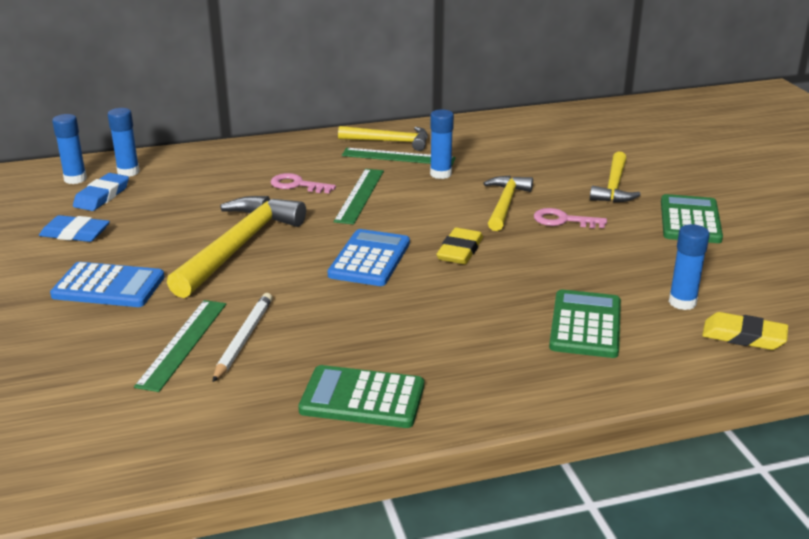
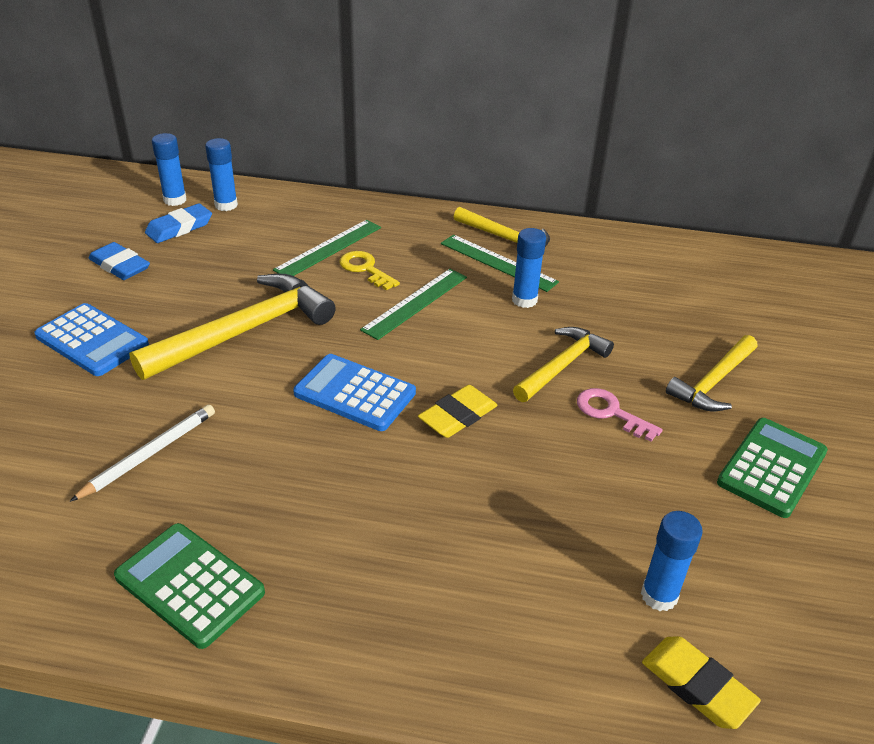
camera: 25 degrees right, 10 degrees up
(183, 343) = (92, 438): green ruler -> green ruler (328, 248)
(297, 185) = (365, 269): pink key -> yellow key
(369, 259) = (355, 393): blue calculator -> blue calculator turned 105 degrees counterclockwise
(585, 325) = (511, 582): green calculator -> none

